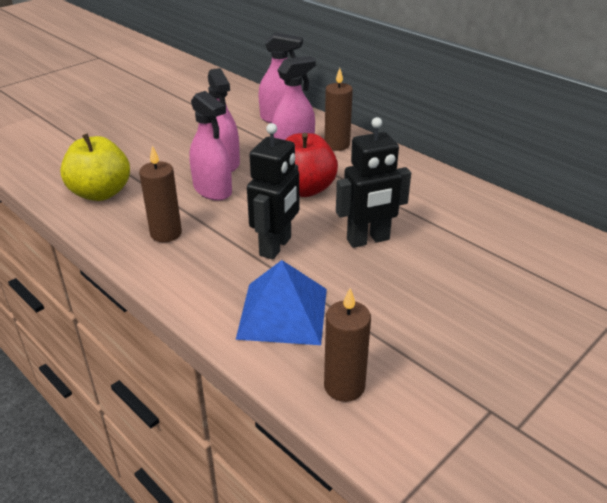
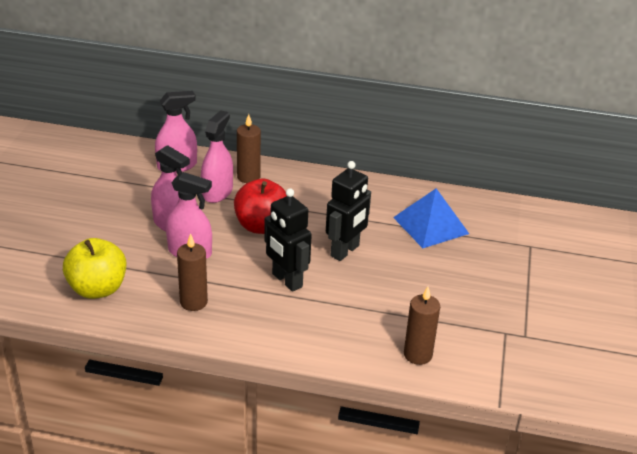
camera: 35 degrees left, 0 degrees up
(276, 246) = (286, 280): black robot -> black robot turned 150 degrees clockwise
(283, 313) = (338, 326): blue pyramid -> blue pyramid (431, 225)

